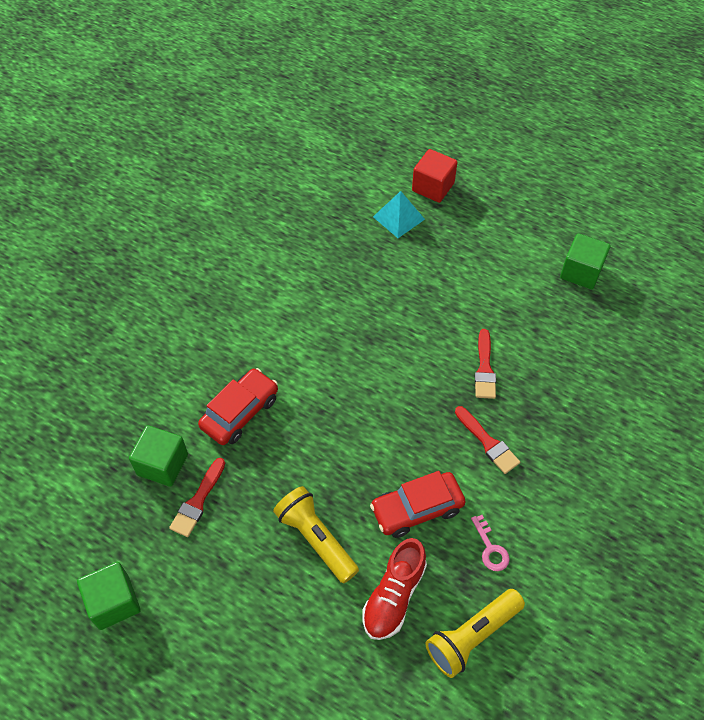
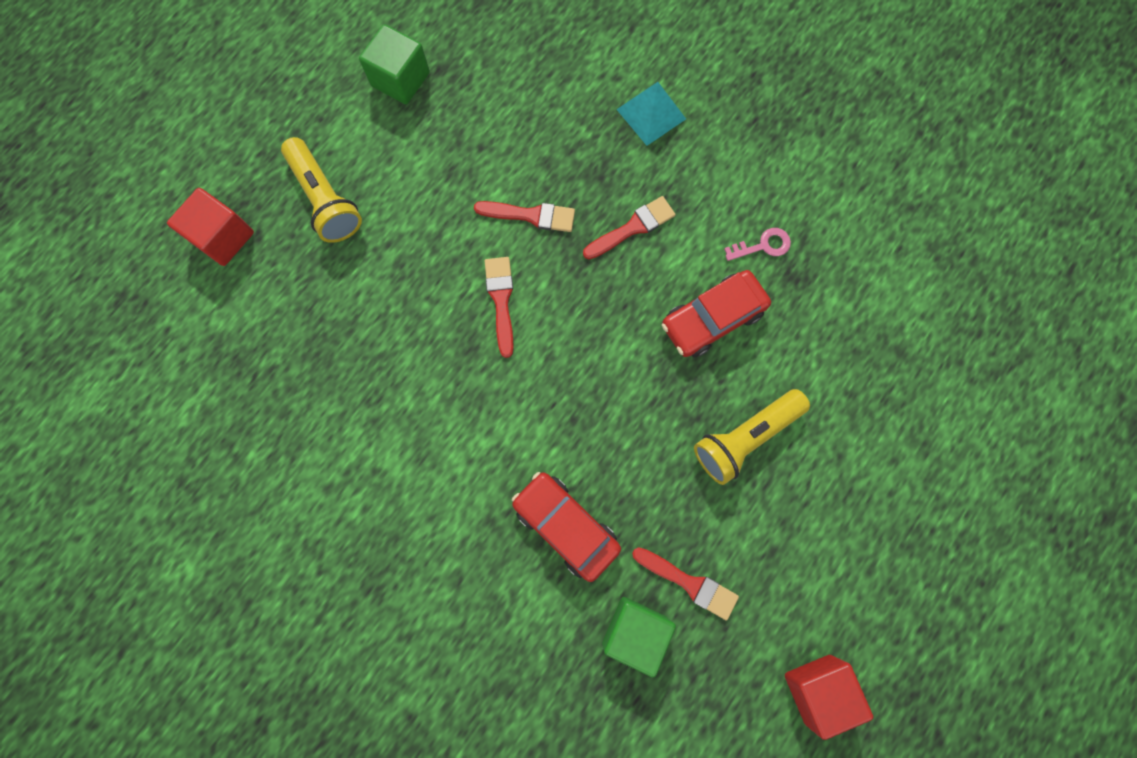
camera: 85 degrees left, 20 degrees up
(114, 602) = (817, 689): green cube -> red cube
(393, 596) = (815, 356): red shoe -> none
(398, 218) = (271, 290): turquoise pyramid -> turquoise pyramid (651, 114)
(411, 355) = (501, 300): none -> red brush
(417, 509) = (712, 318): red car -> red car turned 75 degrees clockwise
(472, 637) = (860, 279): yellow flashlight -> yellow flashlight (326, 199)

